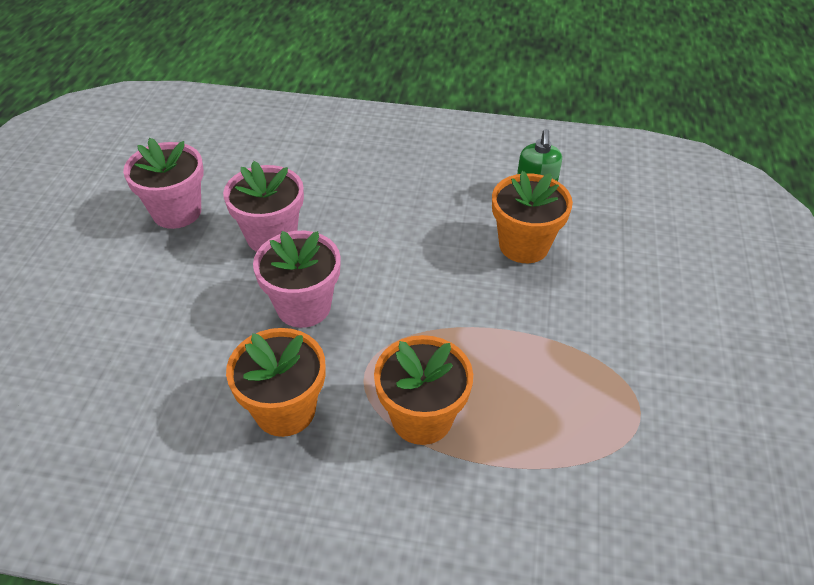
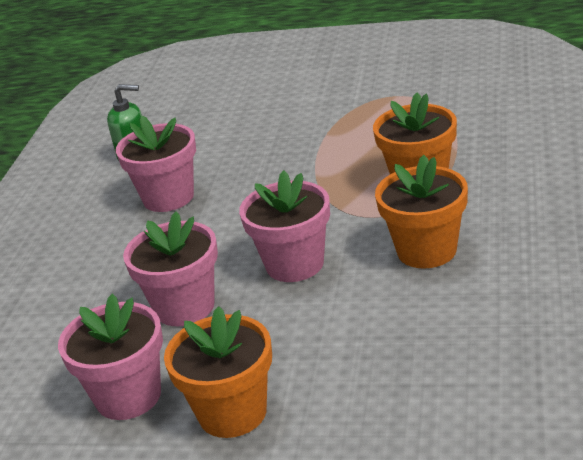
camera: 85 degrees left, 15 degrees down
(448, 218) = (168, 197): none -> pink flower pot
(524, 245) = (211, 154): orange flower pot -> orange flower pot (232, 413)

